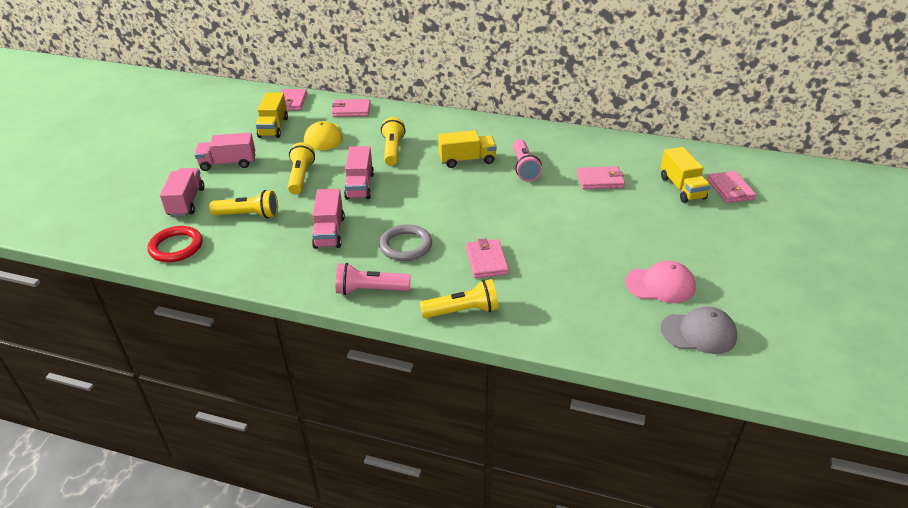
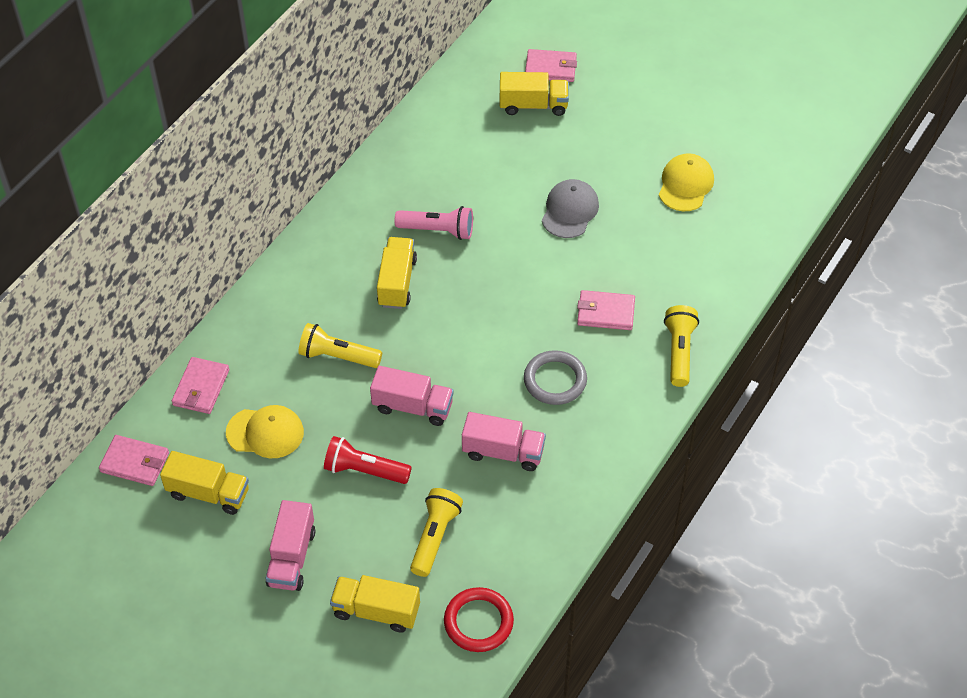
camera: 75 degrees left, 15 degrees up
(186, 202) = (376, 611): pink truck -> yellow truck
(300, 177) = (364, 470): yellow flashlight -> red flashlight
(370, 290) = (623, 426): pink flashlight -> none
(600, 180) = (492, 169): pink wallet -> none
(660, 285) = (685, 184): pink cap -> yellow cap
(698, 333) = (756, 183): grey cap -> grey cap (570, 211)

